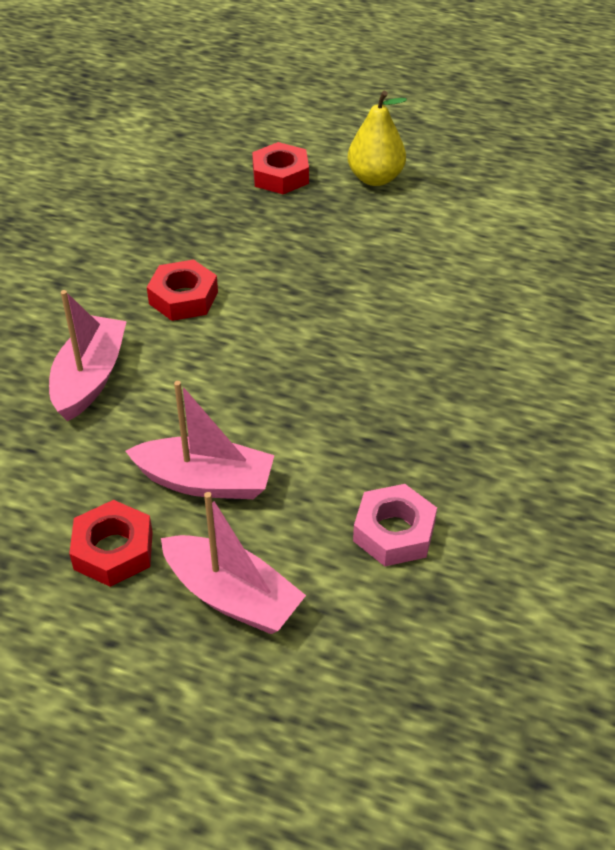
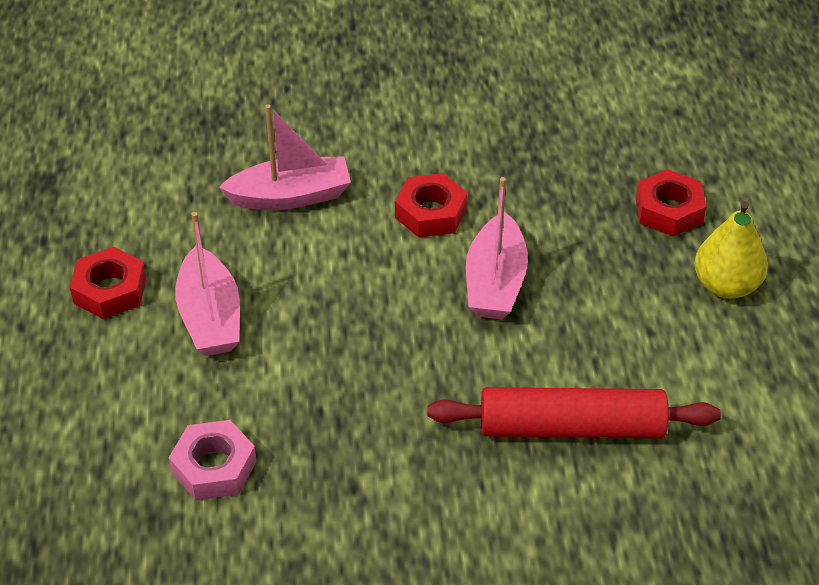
camera: 65 degrees right, 0 degrees up
(232, 596) = (95, 381): pink boat -> pink boat (495, 282)
(467, 300) = (571, 427): none -> red rolling pin

